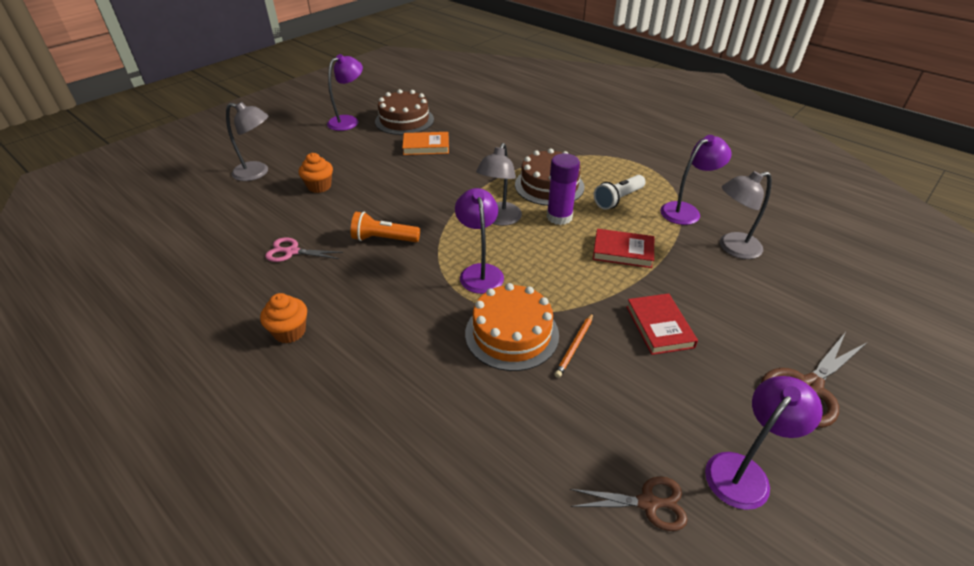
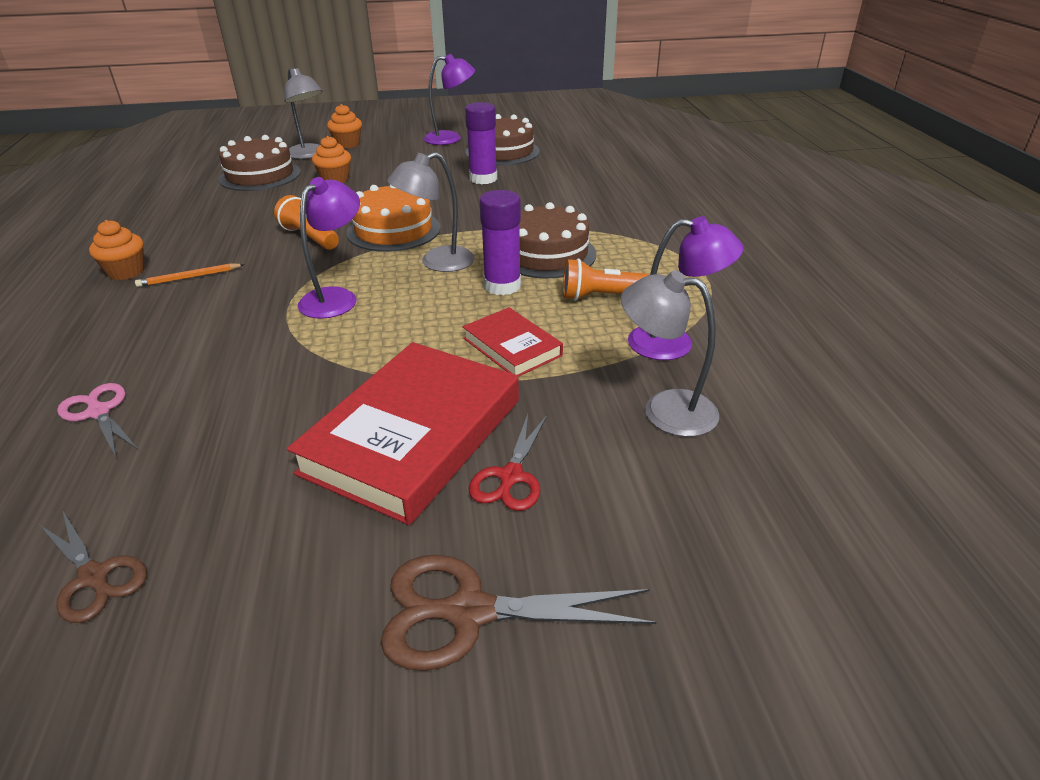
camera: 40 degrees right, 5 degrees down
(247, 206) = (260, 175): none -> brown cake
(274, 152) = (347, 144): none -> orange cupcake
(292, 252) = (229, 218): pink scissors -> pink scissors (99, 412)
(426, 146) = (483, 179): orange book -> purple glue stick
(512, 334) = (266, 360): orange cake -> orange cake (393, 230)
(575, 346) = (298, 403): orange pencil -> orange pencil (189, 277)
(618, 199) = (604, 297): white flashlight -> orange flashlight
(659, 326) = (413, 436): red book -> red book, size x1.93
(729, 318) = (511, 476): none -> red scissors
(744, 471) = (225, 629): purple lamp -> none

